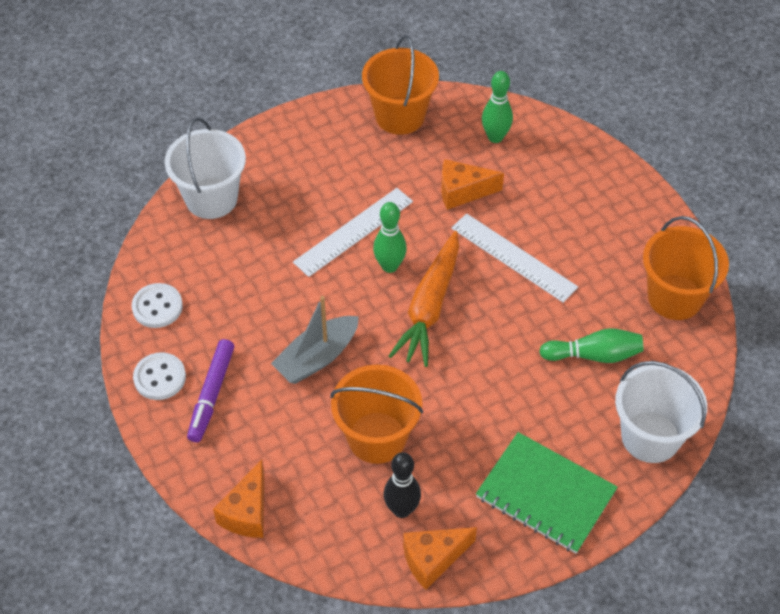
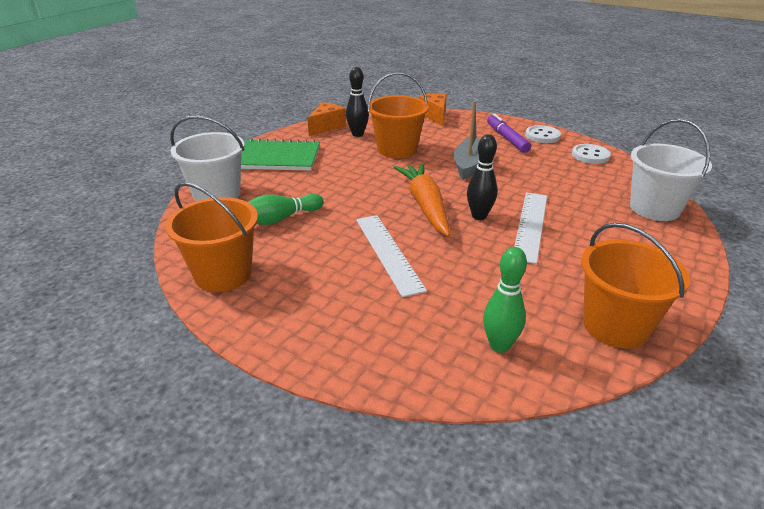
camera: 150 degrees right, 20 degrees down
(389, 266) = (479, 216): green bowling pin -> black bowling pin
(462, 192) = (478, 283): orange cheese -> none
(513, 257) = (388, 252): white ruler -> white ruler turned 60 degrees clockwise

